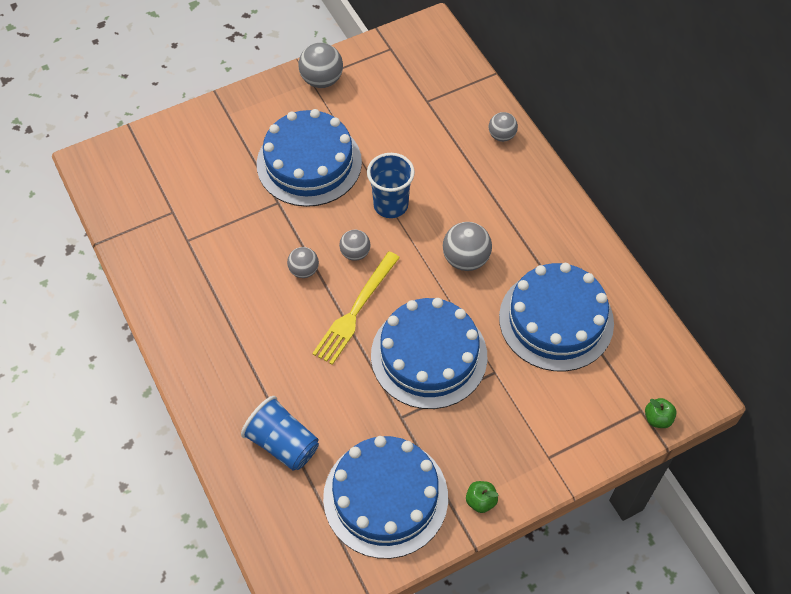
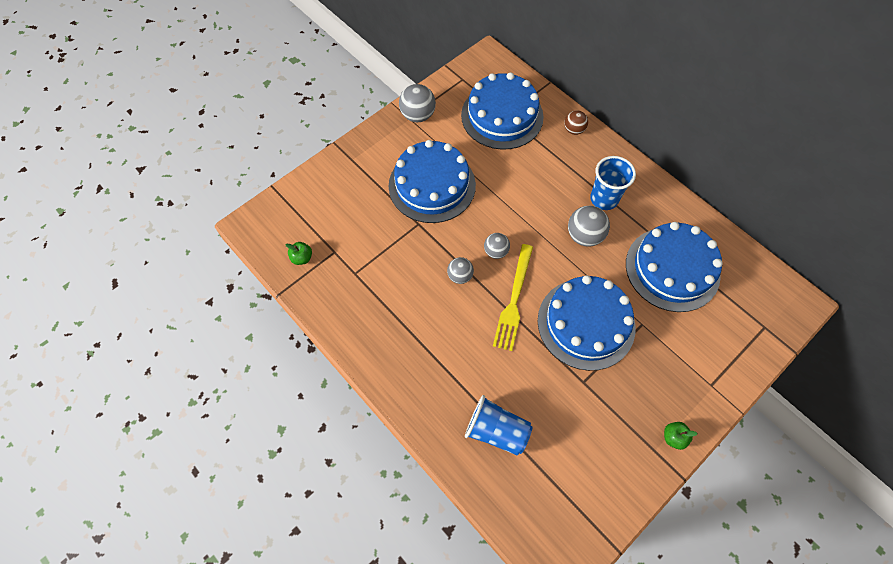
camera: 15 degrees left, 5 degrees up
(385, 497) = (597, 455): blue cake -> blue cake (502, 116)
(390, 205) = (509, 205): blue cup -> blue cup (604, 199)
(501, 136) = (574, 130): grey ball -> brown ball
(657, 418) = (780, 330): green apple -> green apple (302, 258)

